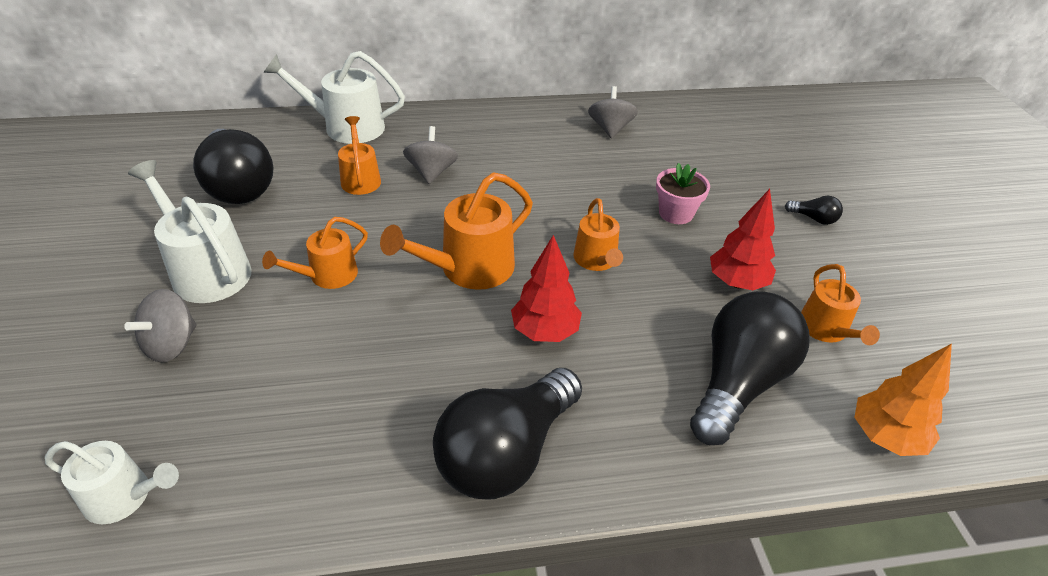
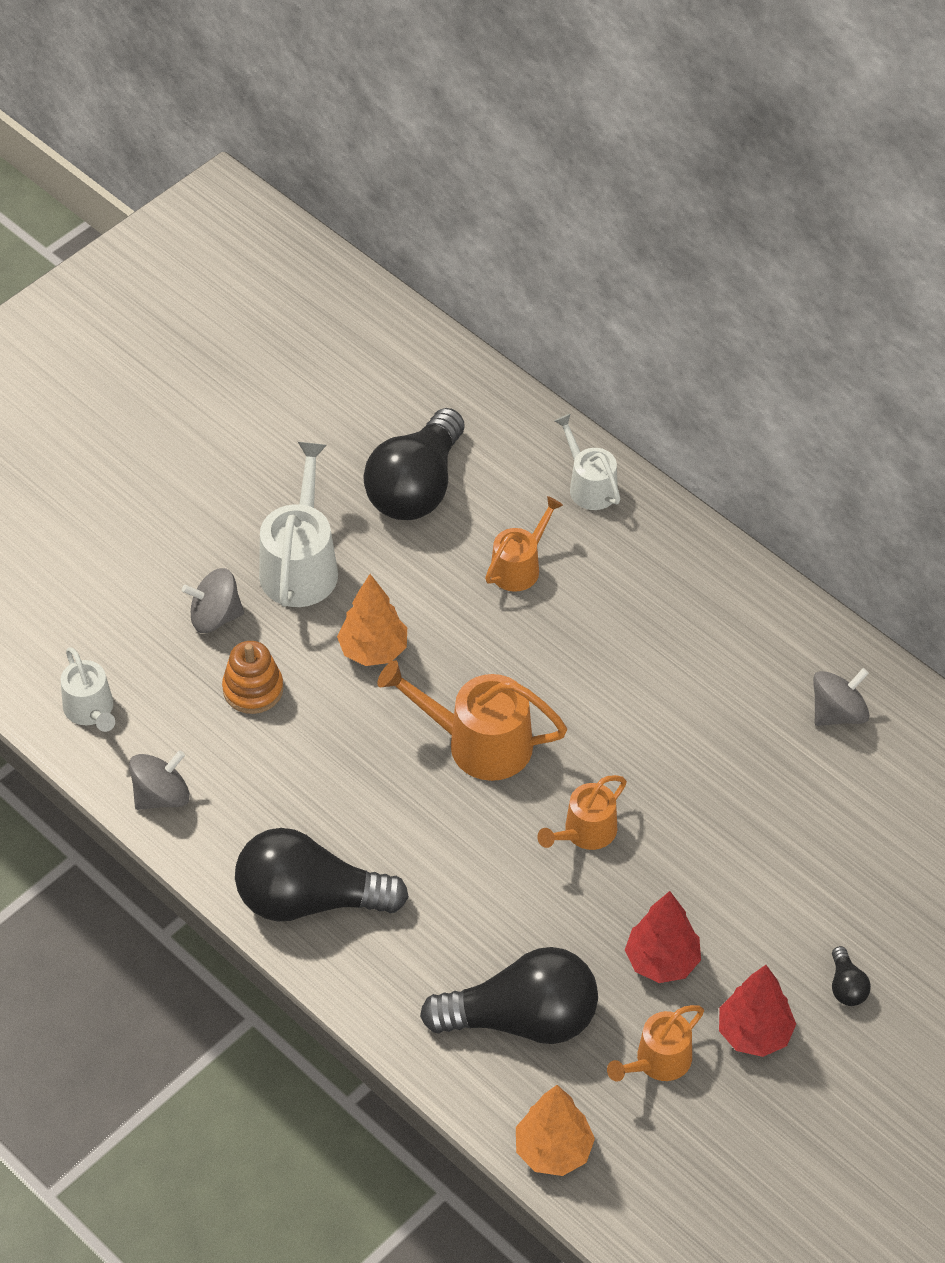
camera: 55 degrees right, 10 degrees up
(266, 362) = (253, 689): none -> orange stacking toy
(328, 276) = (373, 650): orange watering can -> orange tree
(346, 127) = (589, 486): white watering can -> white watering can, size x0.62
(431, 172) = (588, 614): grey spinning top -> grey spinning top (161, 796)
(545, 331) = (454, 848): red tree -> red tree (754, 1033)
(676, 213) = (729, 858): pink flower pot -> none

